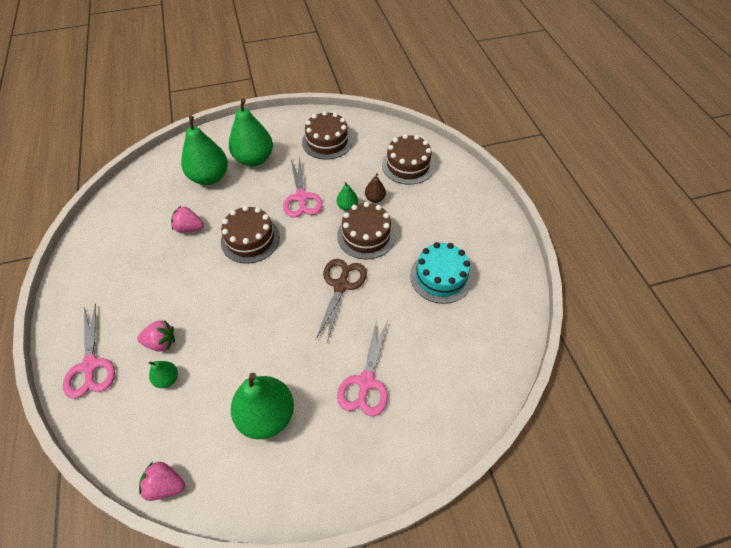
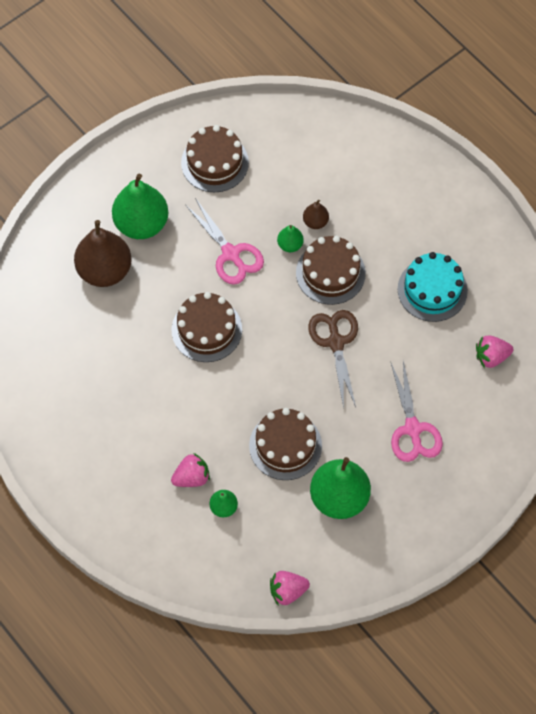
camera: 25 degrees left, 10 degrees up
(90, 366) = (138, 528): pink scissors -> none
(189, 228) = (129, 344): pink strawberry -> pink strawberry (491, 357)
(209, 177) = (105, 270): green pear -> brown pear
(408, 165) = (329, 160): brown cake -> brown cake (285, 445)

